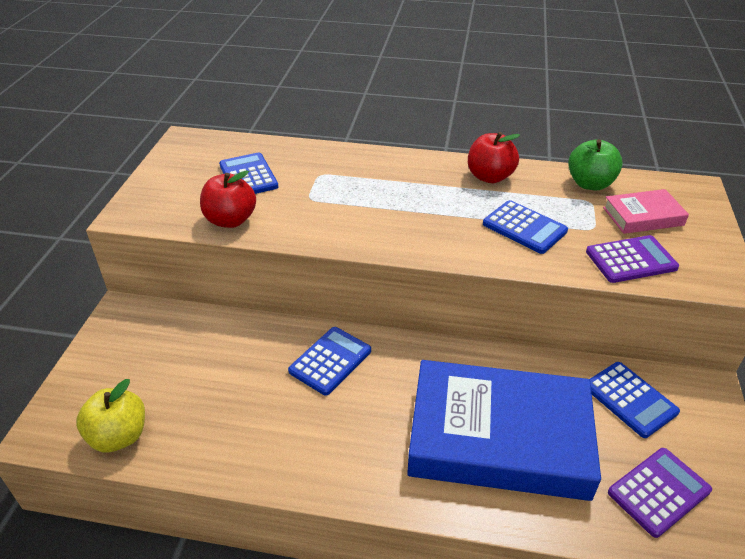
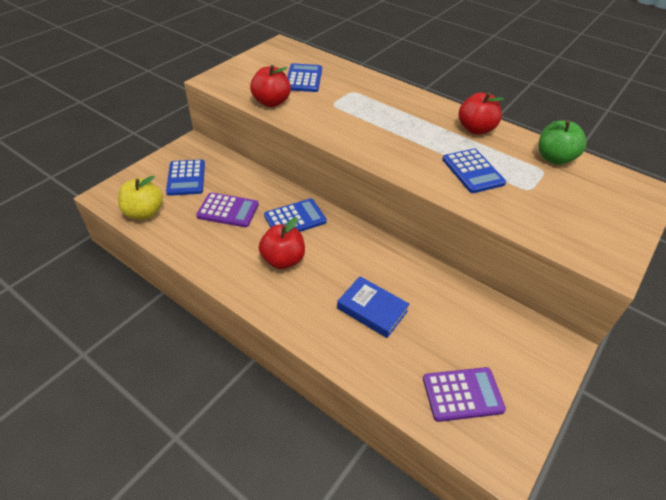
camera: 25 degrees right, 5 degrees up
(353, 421) = (283, 260): none -> red apple
(499, 437) = (372, 309): blue book -> blue book, size x0.45
(630, 399) = (490, 327): blue calculator -> blue calculator (186, 178)
(631, 260) = (540, 221): purple calculator -> purple calculator (228, 210)
(643, 216) = (580, 195): pink book -> none

